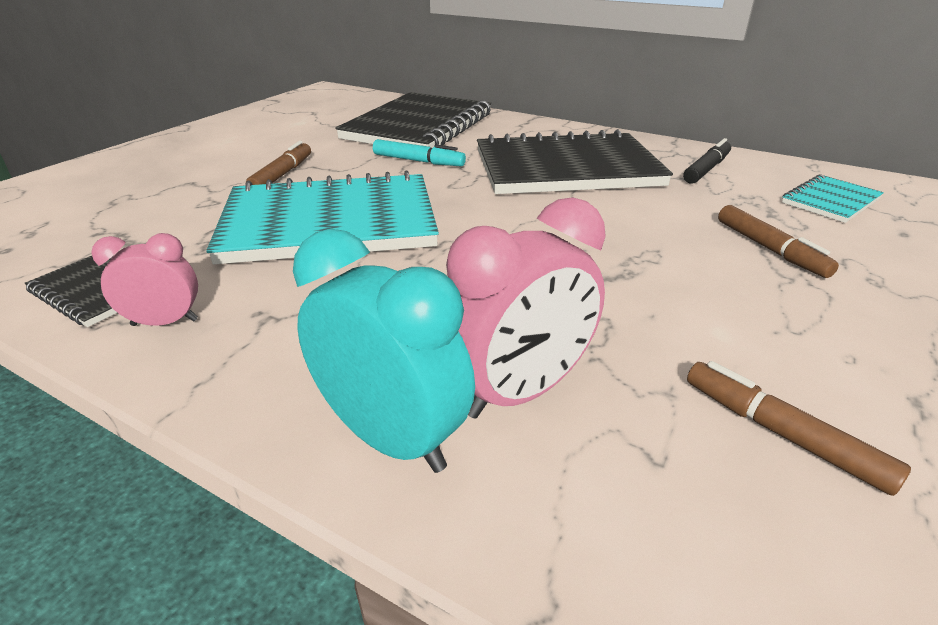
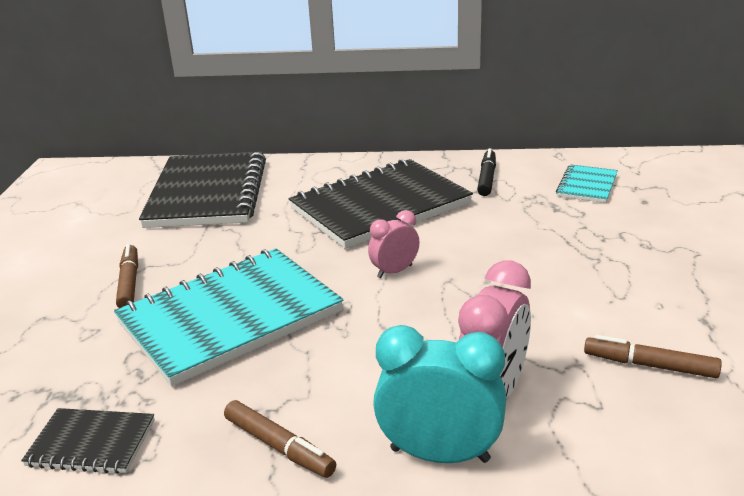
camera: 25 degrees left, 5 degrees down
(165, 322) = (187, 445): pink clock -> pink clock (394, 271)
(418, 161) = (246, 233): turquoise marker -> none
(770, 249) = (572, 239): brown marker -> brown marker (279, 446)

